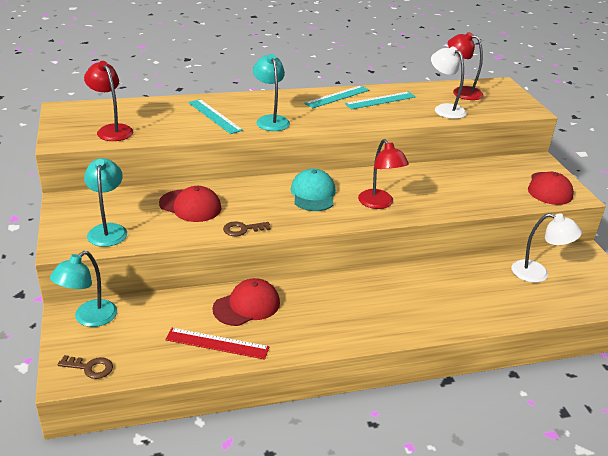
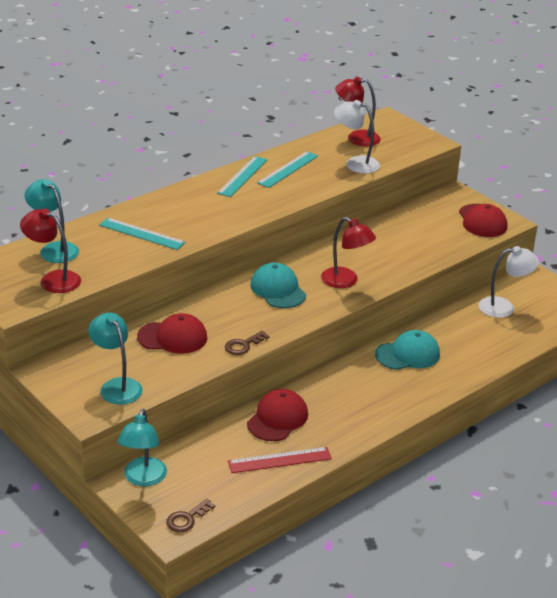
camera: 25 degrees left, 0 degrees up
(90, 368) = (187, 519): brown key -> brown key turned 150 degrees clockwise
(270, 120) = (202, 223): turquoise lamp -> turquoise lamp (54, 249)
(411, 287) = (408, 354): none -> turquoise cap

